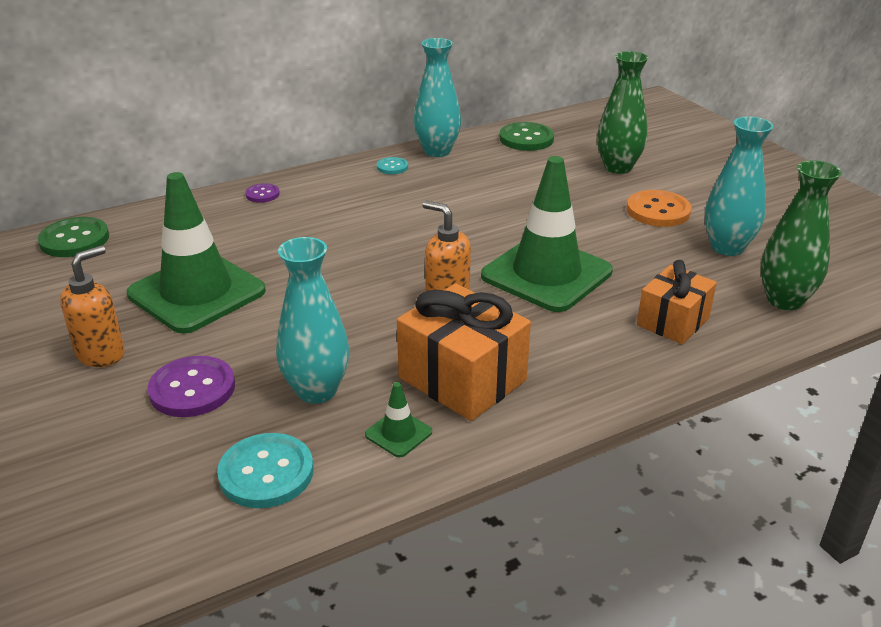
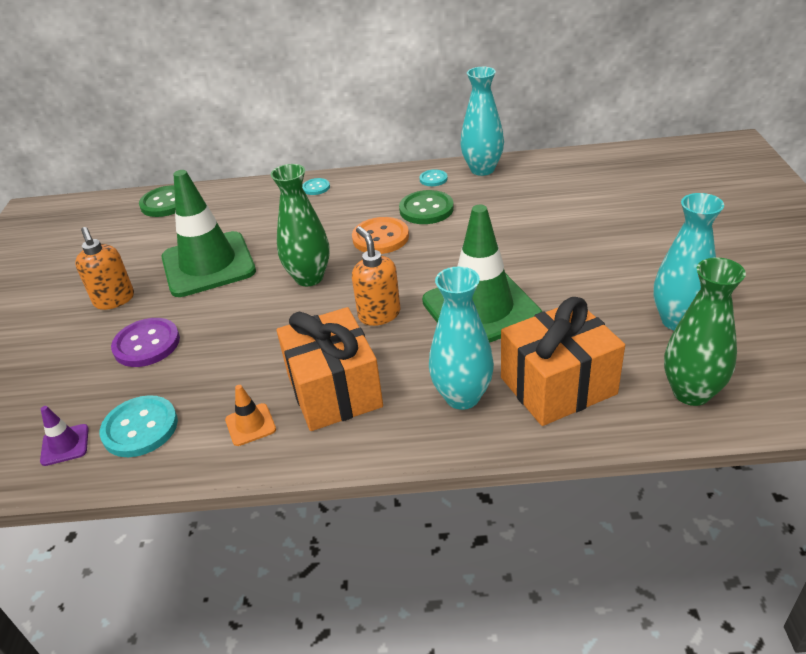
camera: 30 degrees right, 5 degrees up
(101, 354) = (114, 300): orange soap dispenser -> orange soap dispenser turned 90 degrees clockwise
(181, 517) = (65, 445): none -> purple traffic cone
(262, 194) = (316, 187): purple button -> turquoise button
(317, 390) = (223, 370): turquoise vase -> turquoise vase (462, 397)
(398, 433) = (250, 425): green traffic cone -> orange traffic cone
(526, 139) = (571, 169): green button -> green button (426, 209)
(618, 167) = (636, 213): green vase -> green vase (309, 278)
(658, 211) = (639, 266): orange button -> orange button (380, 237)
(673, 321) = (558, 386): orange gift -> orange gift, size x1.54

